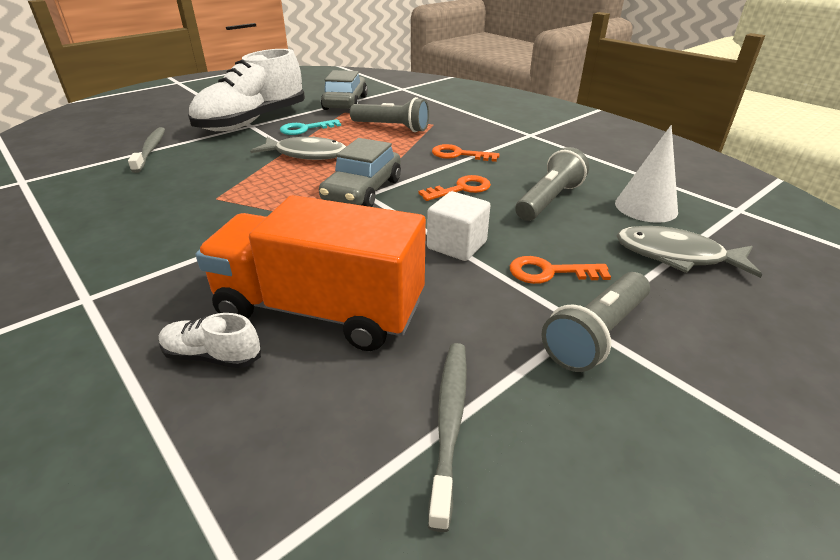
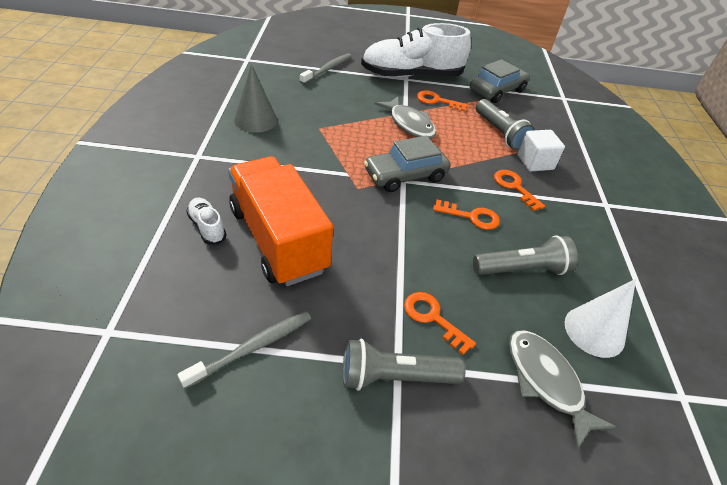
camera: 40 degrees right, 10 degrees up
(122, 227) = (255, 120): none -> grey cone
(305, 129) = (437, 101): turquoise key -> orange key
(457, 245) = (404, 255): white cube -> white cube (535, 162)

